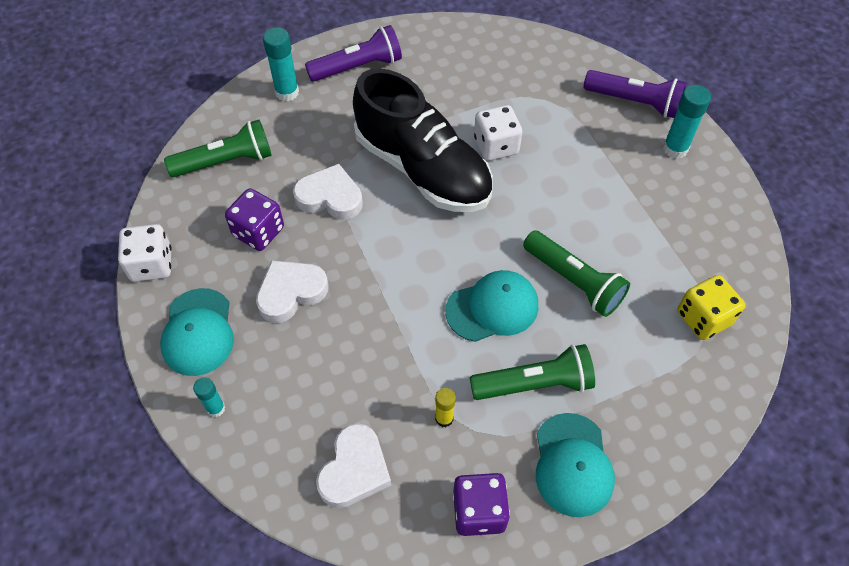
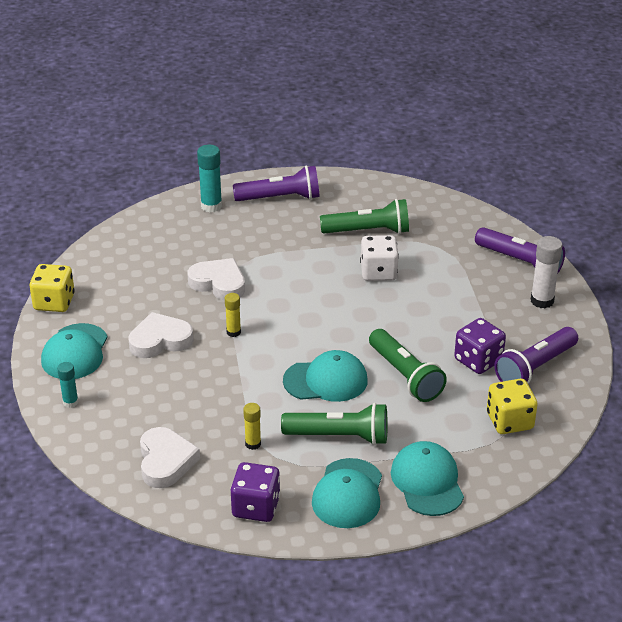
camera: 15 degrees right, 20 degrees down
(151, 264) = (54, 302): white dice -> yellow dice
(226, 161) = (141, 245): green flashlight -> green flashlight (368, 231)
(258, 232) = (149, 296): purple dice -> purple dice (478, 360)
(354, 470) = (165, 461): white heart -> white heart turned 45 degrees counterclockwise
(369, 262) = (233, 332): none -> yellow glue stick
(423, 169) = (307, 278): black shoe -> none
(650, 425) = (427, 482): none -> turquoise cap
(675, 149) = (542, 301): turquoise glue stick -> white glue stick
(702, 239) = (535, 368): none -> purple flashlight

